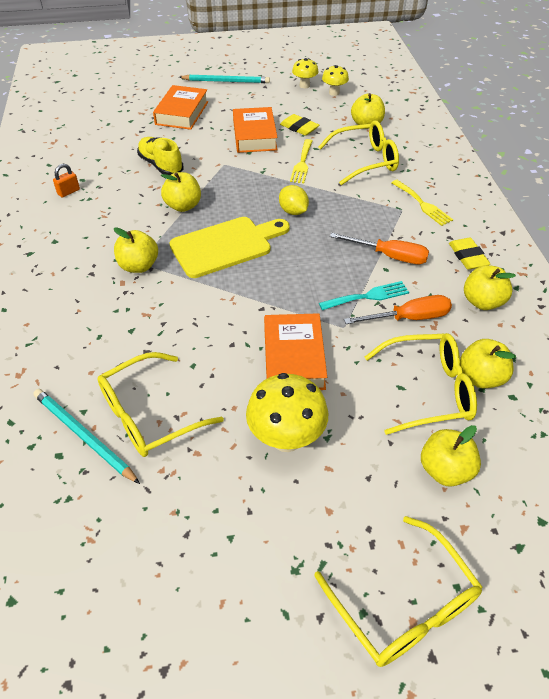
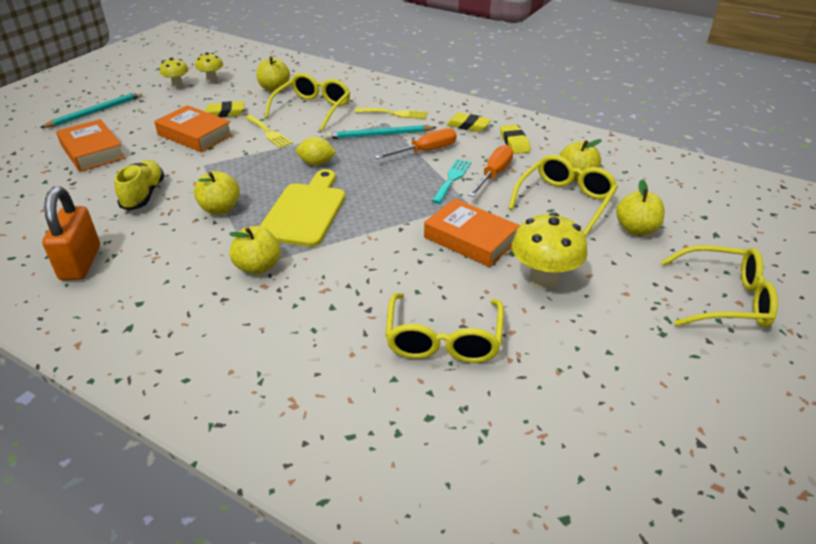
camera: 50 degrees left, 10 degrees down
(68, 192) = (80, 263): orange padlock -> orange padlock, size x2.12
(83, 436) = (423, 390): turquoise pencil -> turquoise pencil (379, 135)
(161, 165) = (144, 195): yellow shoe -> yellow shoe turned 90 degrees clockwise
(482, 302) = (514, 142): yellow apple -> yellow eraser

